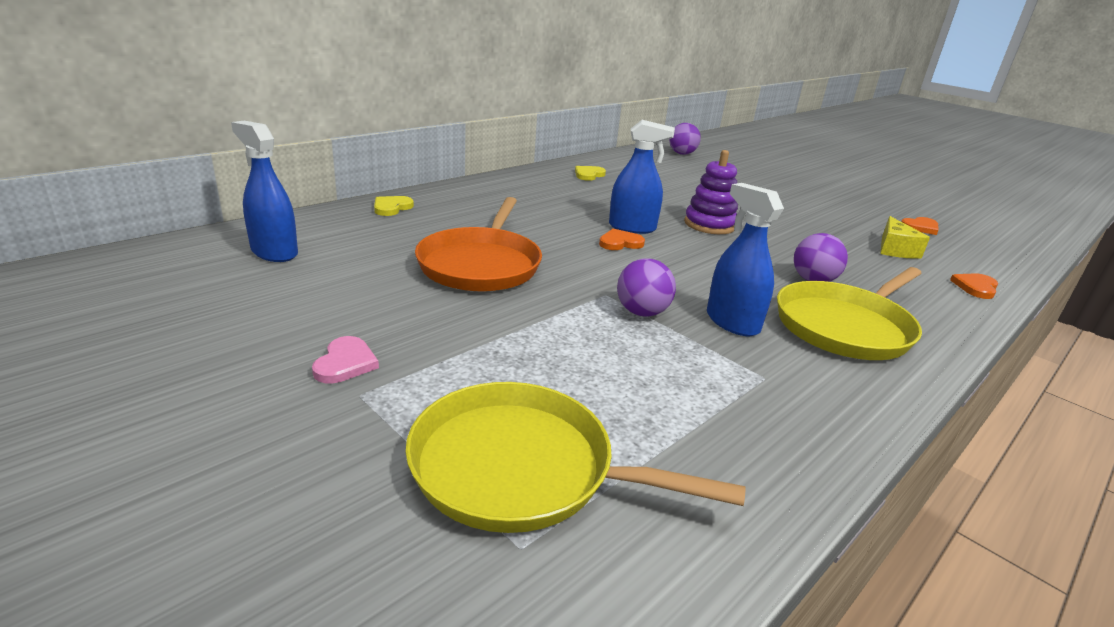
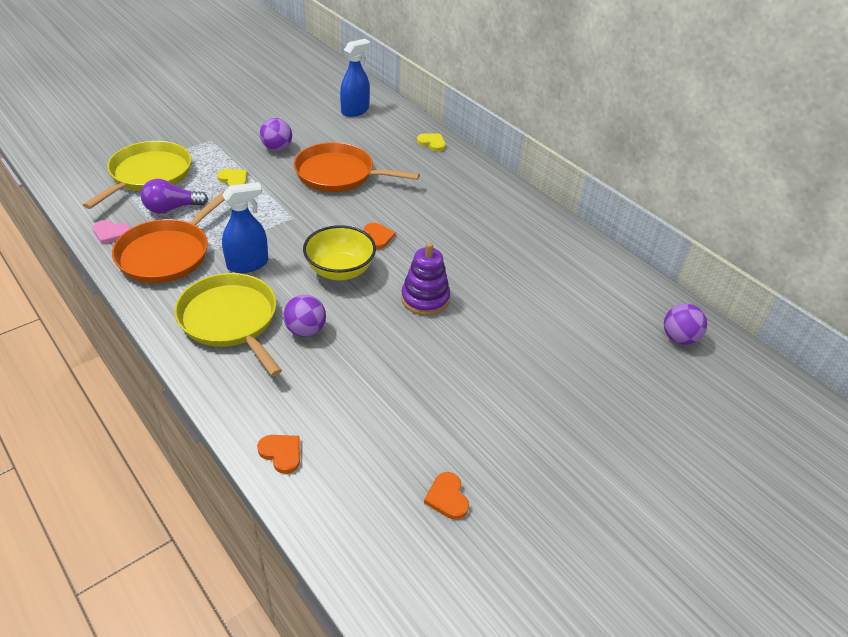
camera: 95 degrees right, 15 degrees up
(345, 363) = (236, 136): pink heart -> pink heart (111, 233)
(588, 175) = (549, 244): yellow heart -> yellow heart (234, 180)
(632, 228) = (410, 249): blue spray bottle -> none
(634, 412) = (171, 208): none -> purple light bulb
(642, 312) = (267, 228): purple ball -> purple ball (277, 148)
(697, 263) = (340, 270): none -> yellow bowl
(763, 397) = (167, 254): none -> orange pan
(895, 249) = (374, 429): yellow cheese -> none

